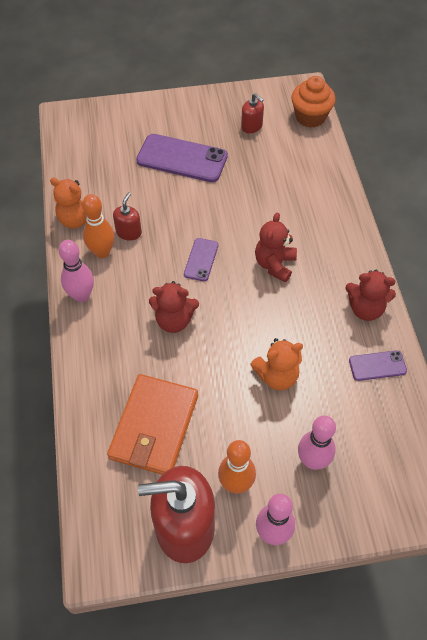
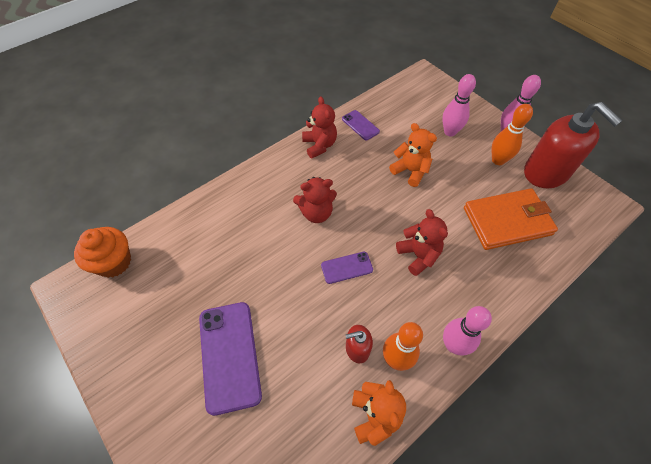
camera: 120 degrees left, 0 degrees up
(251, 126) = (148, 310): red soap dispenser -> none

